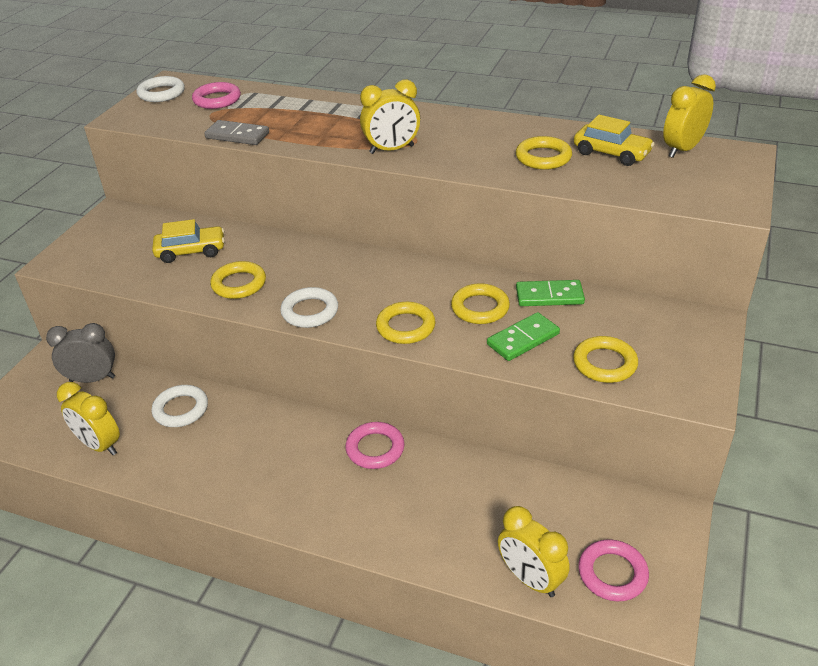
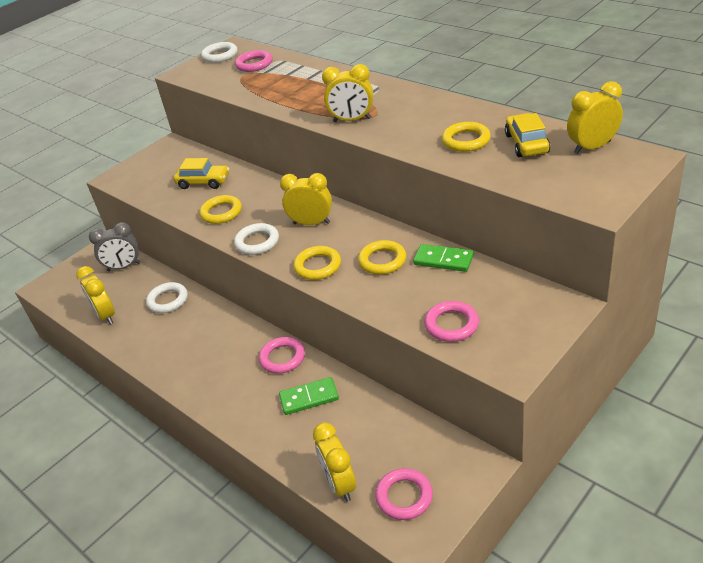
camera: 25 degrees right, 0 degrees up
(92, 379) = (124, 267): grey clock -> grey clock turned 150 degrees clockwise
(237, 135) = (249, 96): grey domino -> none
(366, 279) = (311, 223): none -> yellow clock
(523, 339) = (399, 292): green domino -> green domino (309, 398)
(604, 363) = (451, 324): yellow ring -> pink ring
(611, 153) = (526, 143): yellow car -> yellow car turned 150 degrees counterclockwise

